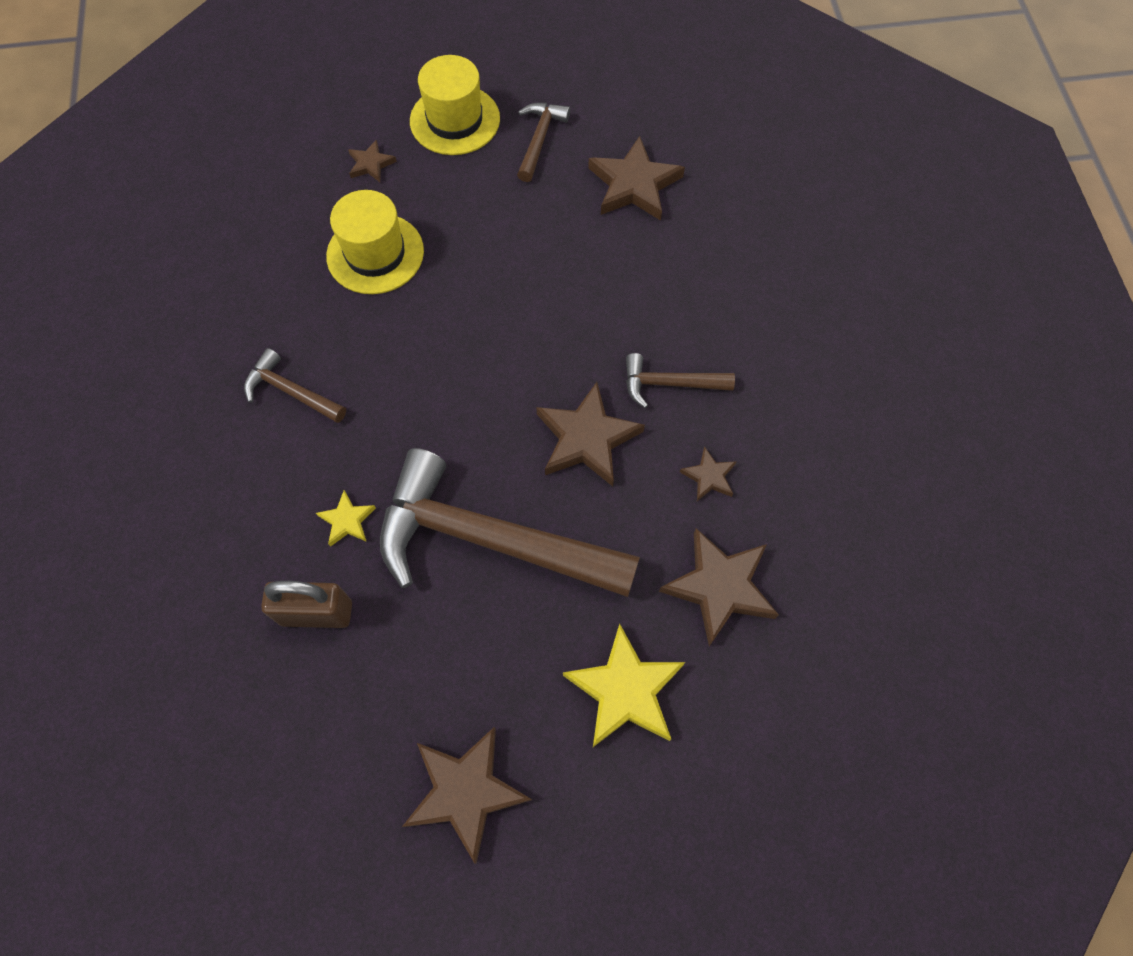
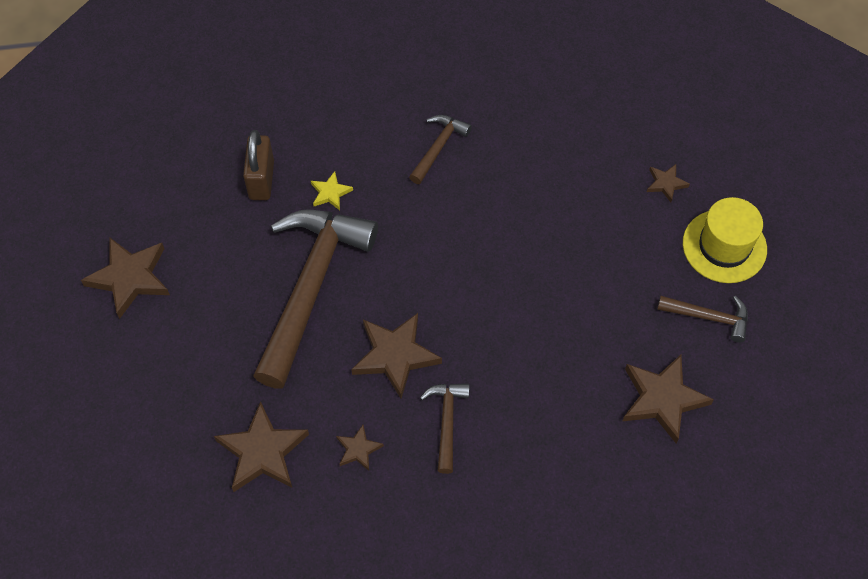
camera: 90 degrees right, 5 degrees down
(375, 253) = (570, 194): yellow hat -> none
(625, 690) = (188, 380): yellow star -> none

